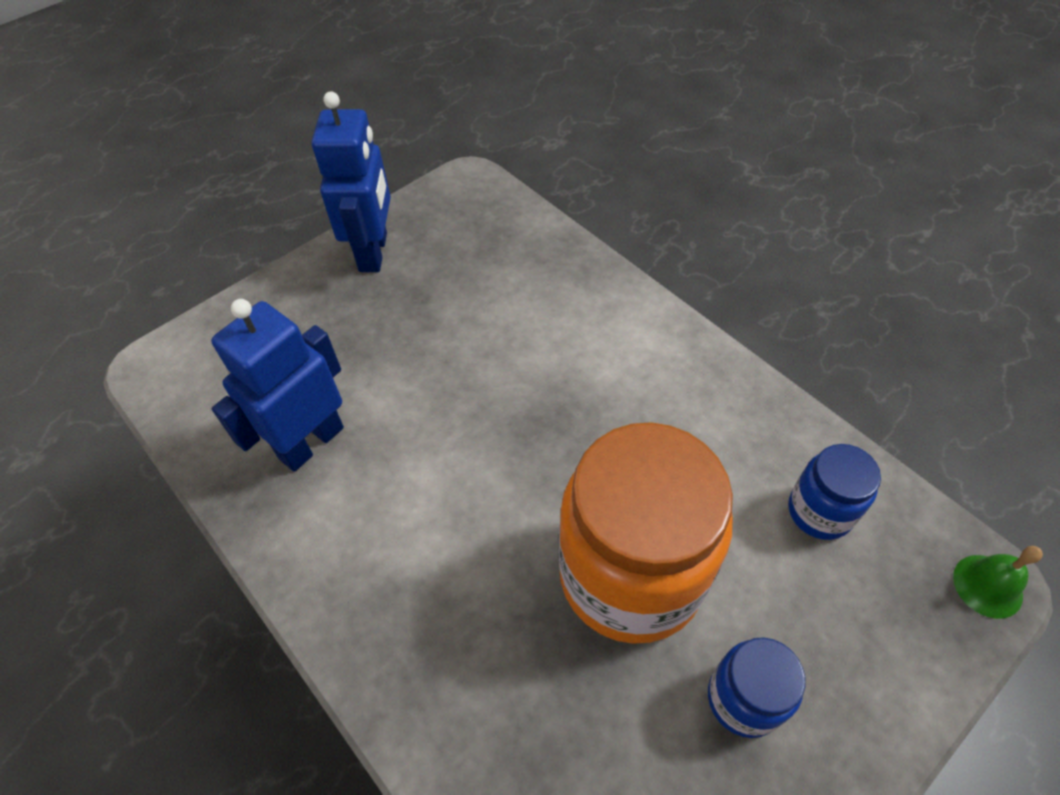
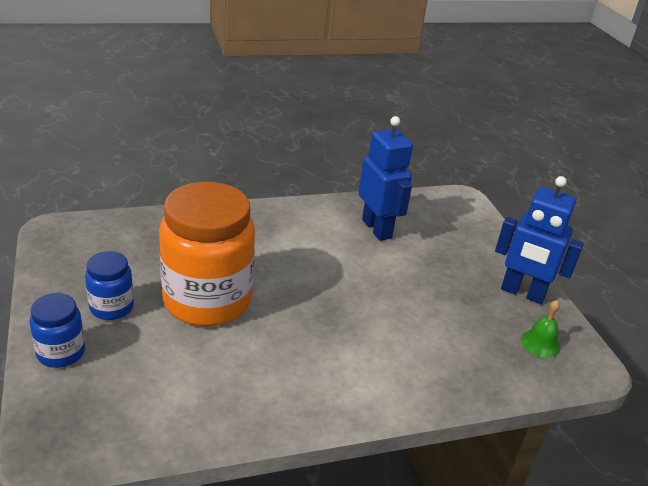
camera: 110 degrees right, 20 degrees down
(819, 511) = (167, 398): blue jar -> blue jar (61, 353)
(987, 586) = (46, 449): green bell -> green bell (540, 343)

